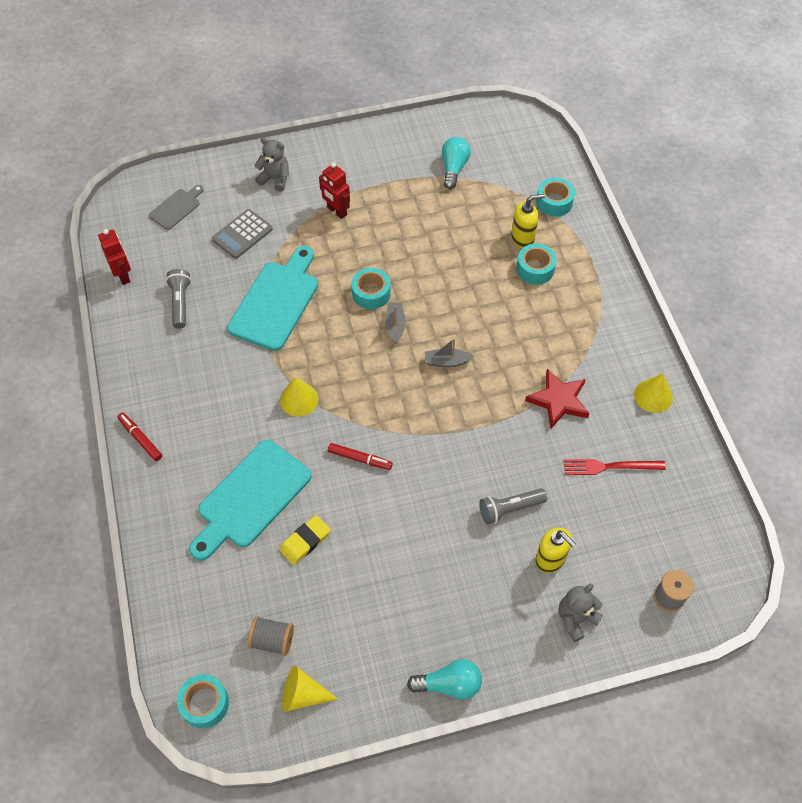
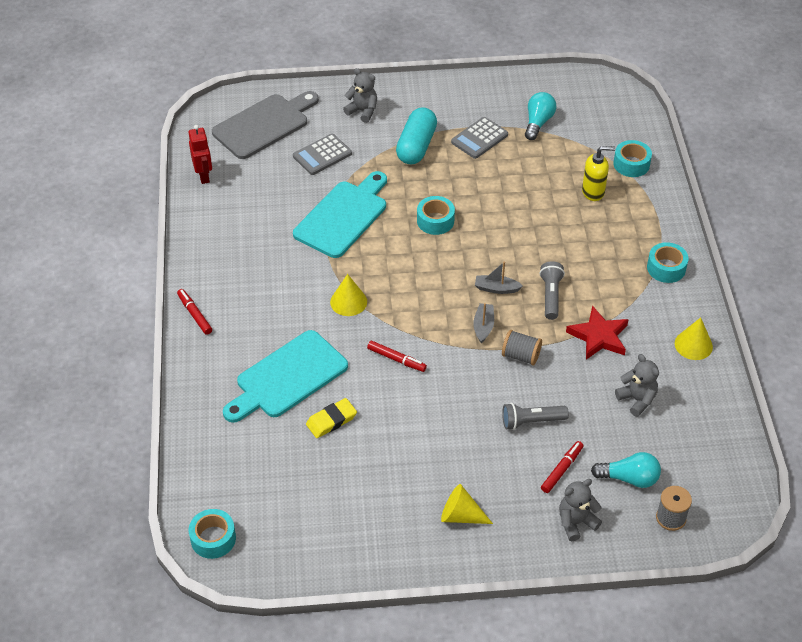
camera: 10 degrees right, 10 degrees down
(176, 208) = (264, 125): grey cutting board -> grey cutting board, size x1.93
(180, 303) = (253, 206): grey flashlight -> grey flashlight (551, 296)
(272, 640) = (285, 497): grey spool -> grey spool (520, 356)
(303, 695) = (305, 545): yellow cone -> yellow cone (461, 515)
(336, 211) = (416, 146): red robot -> turquoise capsule
(395, 325) = (453, 251): grey boat -> grey boat (483, 326)
(398, 194) = (479, 138): none -> grey calculator
(449, 684) = (443, 558): turquoise light bulb -> turquoise light bulb (629, 478)
(535, 269) = (600, 220): turquoise tape -> turquoise tape (666, 268)
(550, 559) = (562, 469): yellow soap dispenser -> red marker
(610, 467) = (637, 399): red fork -> grey teddy bear

